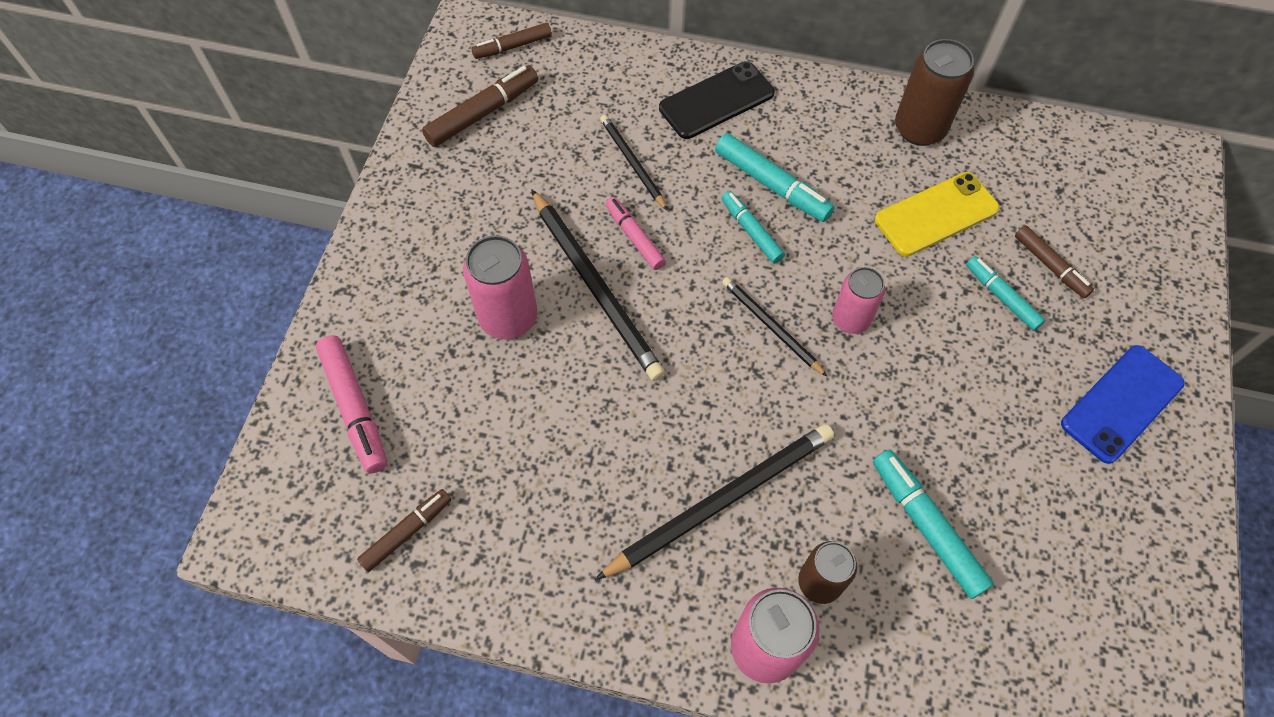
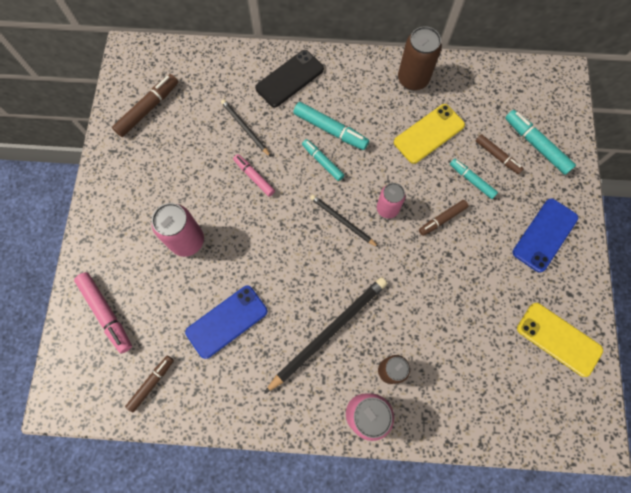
camera: 10 degrees left, 10 degrees up
(512, 46) = (158, 60): brown marker -> brown marker (442, 219)
(551, 454) = (227, 321): none -> blue phone
(596, 287) = (236, 213): black pencil -> none
(926, 526) = (445, 327): turquoise marker -> turquoise marker (536, 145)
(1131, 581) = (558, 339): none -> yellow phone

